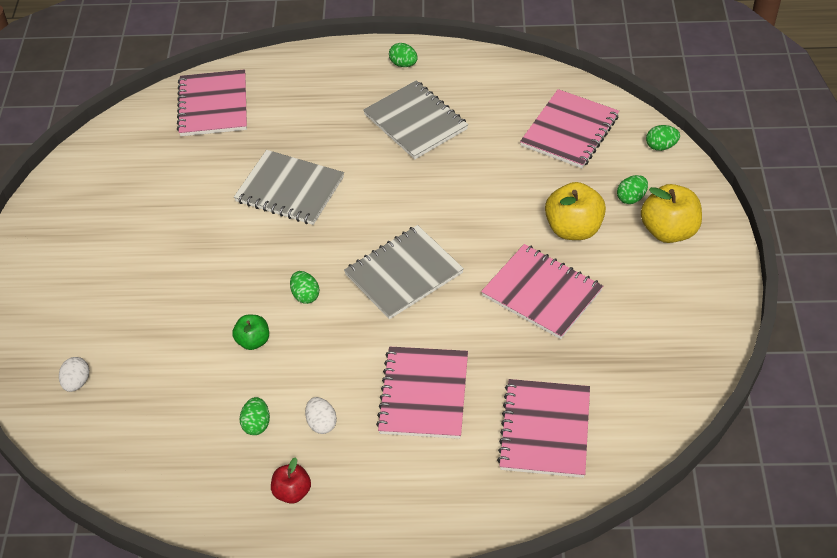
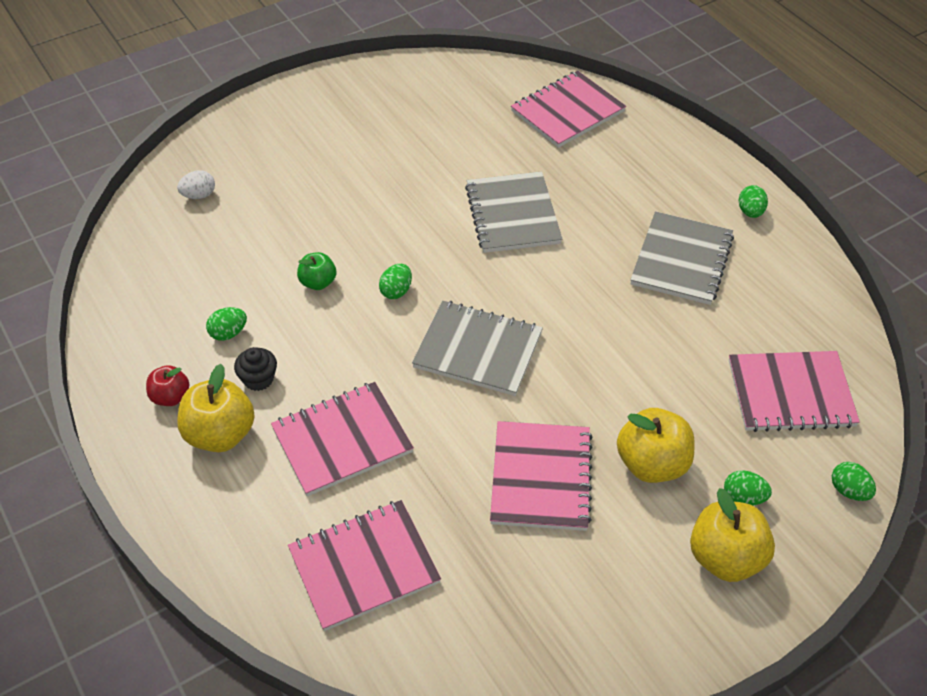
camera: 55 degrees right, 0 degrees up
(321, 423) = (258, 379): white egg -> black cupcake
(358, 472) = (220, 434): none -> yellow apple

